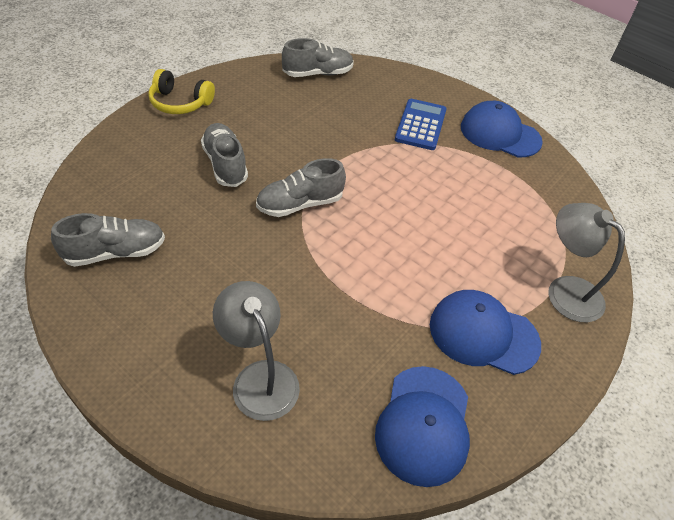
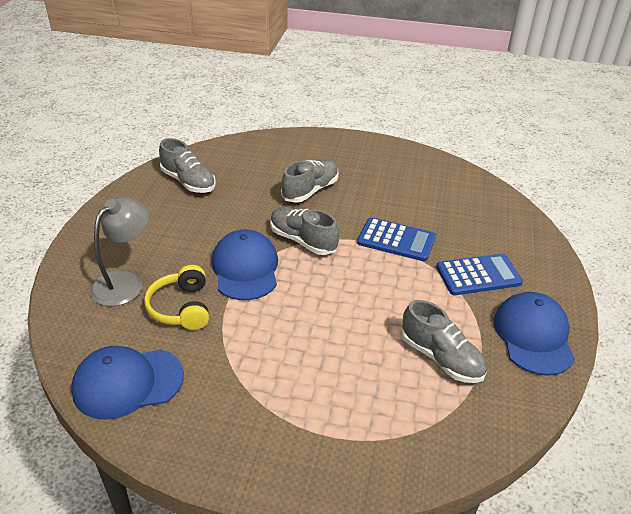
camera: 65 degrees right, 10 degrees down
(180, 103) = (354, 146): yellow headphones -> yellow headphones (181, 308)
(318, 73) = (473, 192): grey shoe -> grey shoe (441, 358)
(345, 146) = (396, 240): none -> blue calculator
(483, 334) = (242, 396): blue cap -> blue cap (245, 268)
(565, 290) = (343, 448): grey lamp -> none

